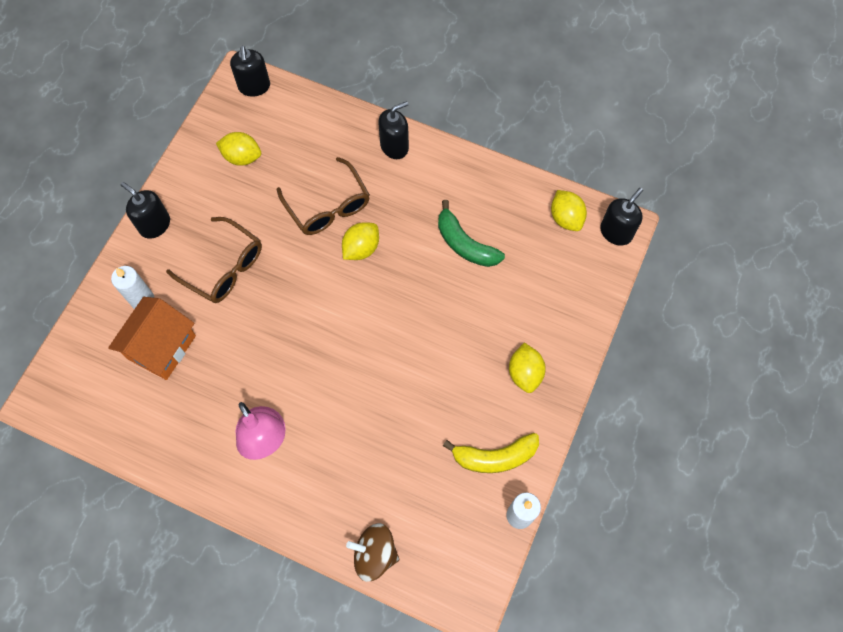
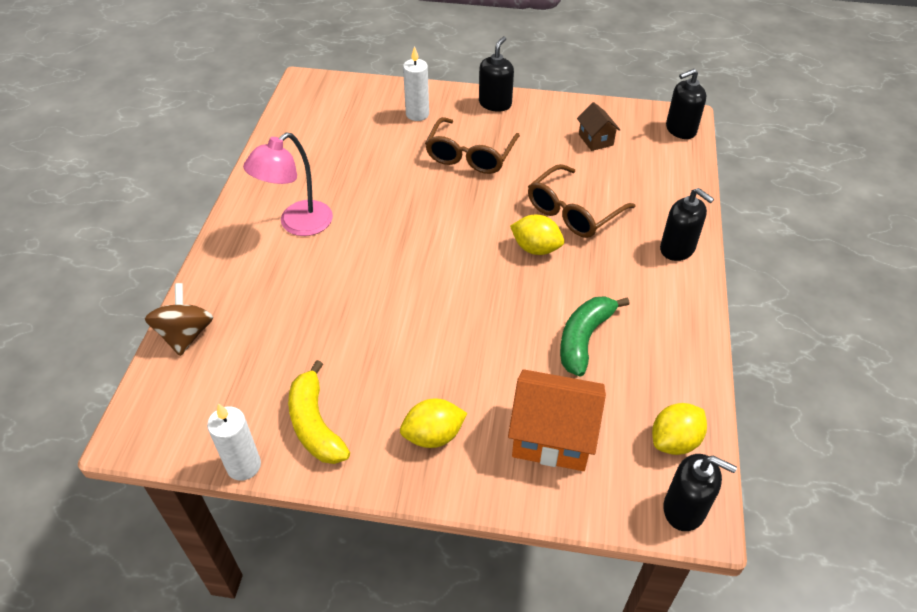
camera: 75 degrees right, 20 degrees down
(162, 347) = (374, 136): orange house -> orange house (552, 437)
(242, 157) = (596, 140): yellow lemon -> brown house

